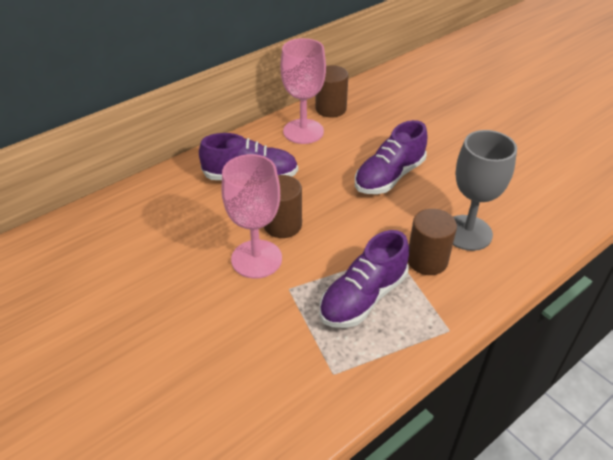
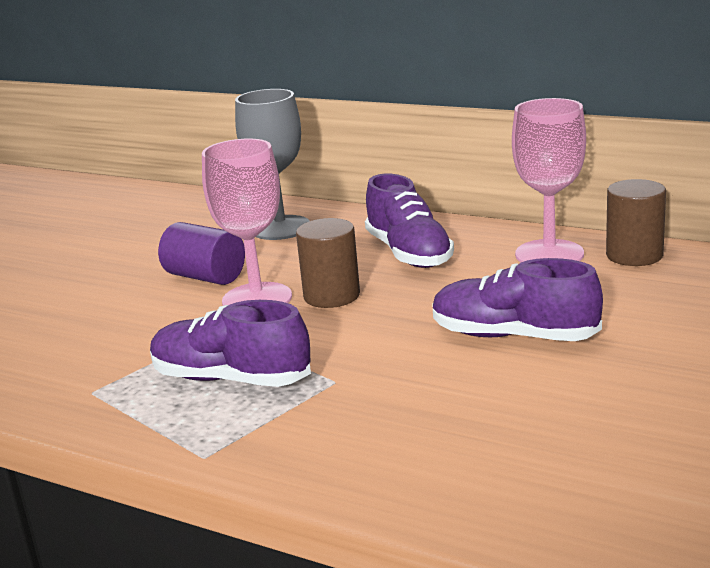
camera: 70 degrees right, 20 degrees down
(193, 276) = (205, 277): none -> purple cylinder
(427, 260) = (340, 408): brown cylinder -> none
(467, 233) = (436, 429): grey goblet -> grey goblet (280, 228)

